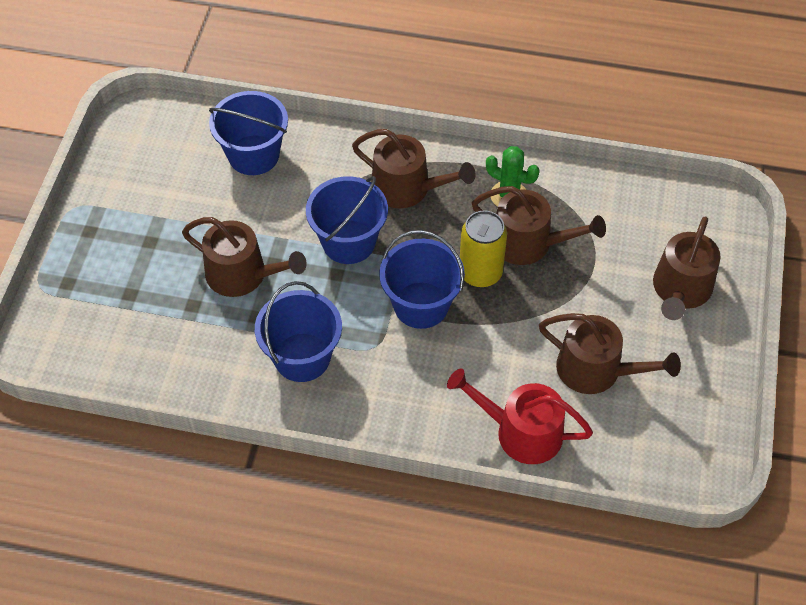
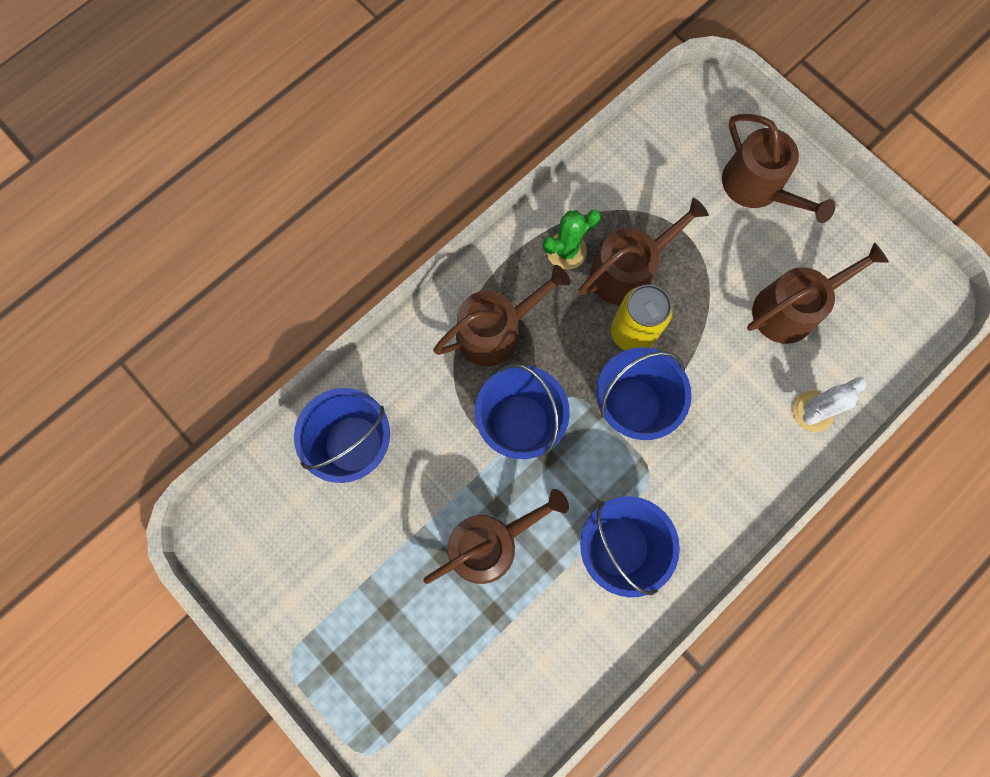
camera: 55 degrees left, 20 degrees up
(521, 432) = (812, 411): red watering can -> white cactus

